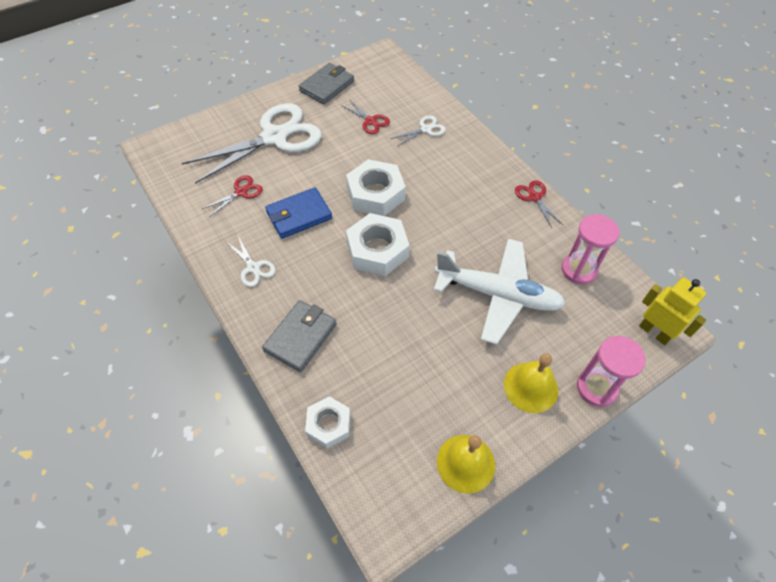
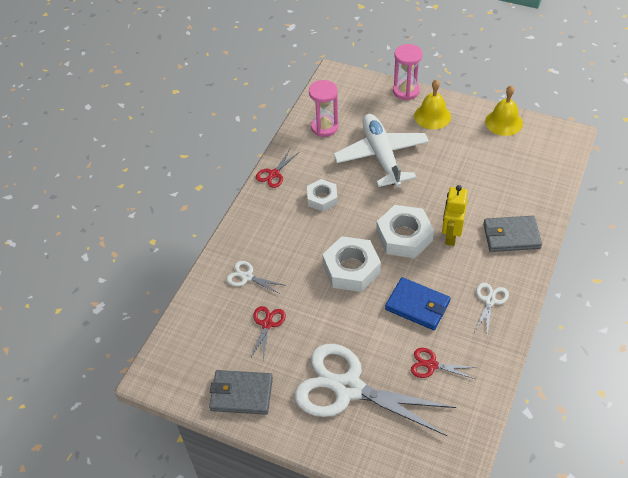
camera: 120 degrees left, 5 degrees down
(328, 424) = (547, 188): white nut -> white nut (322, 198)
(654, 332) = (343, 81): yellow robot -> yellow robot (451, 236)

